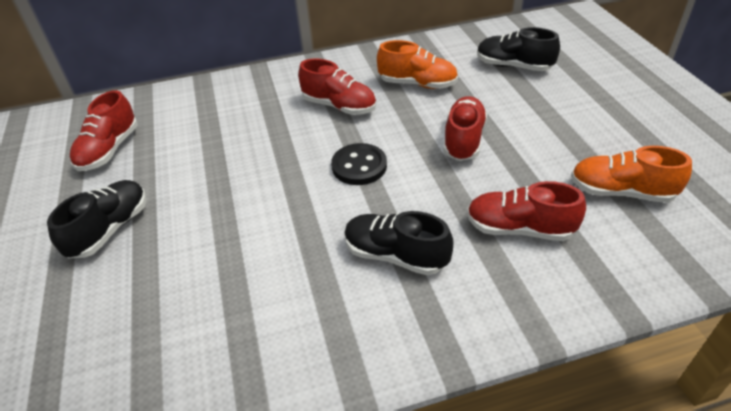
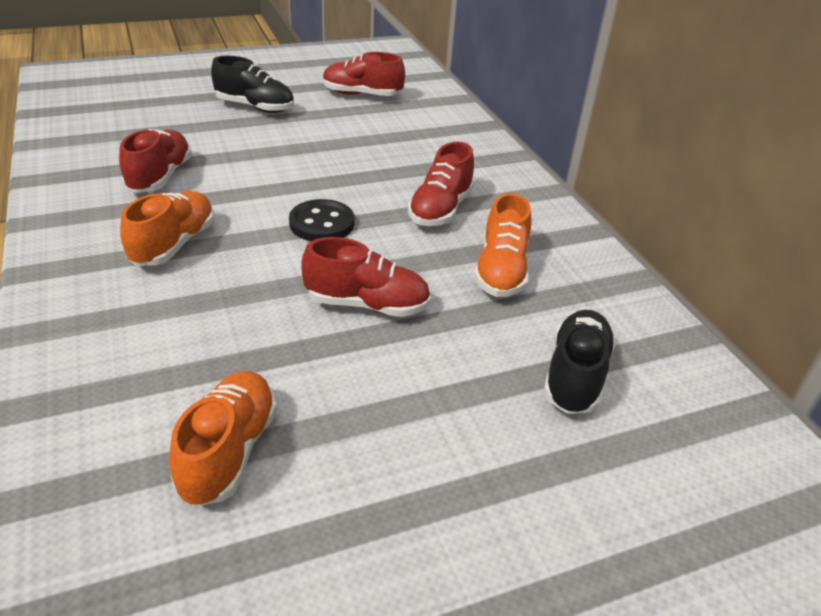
camera: 80 degrees right, 5 degrees down
(395, 255) = (174, 244): black shoe -> orange shoe
(519, 229) = (184, 336): red shoe -> red shoe (160, 177)

